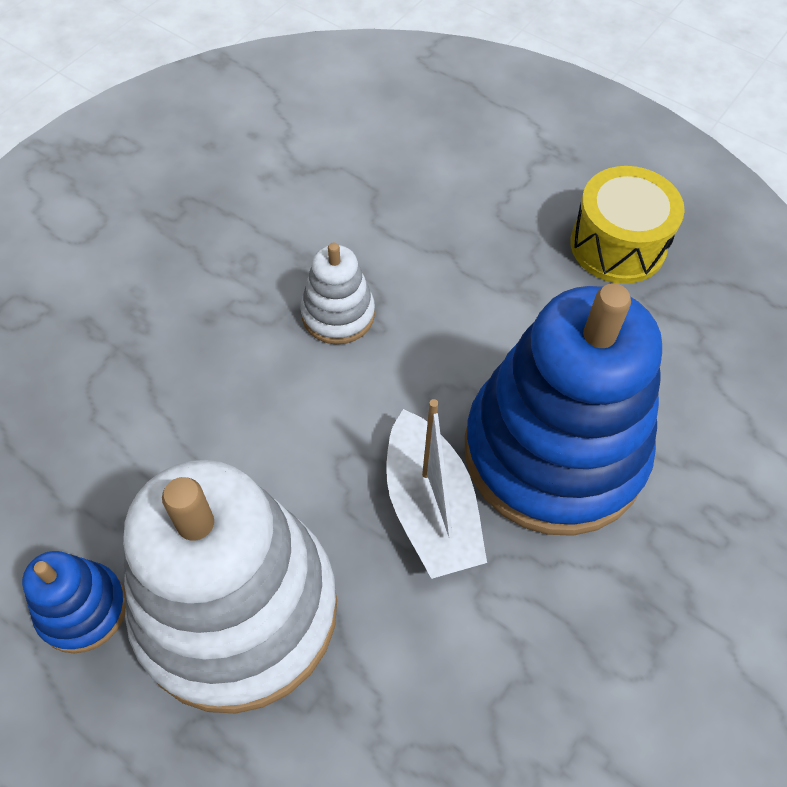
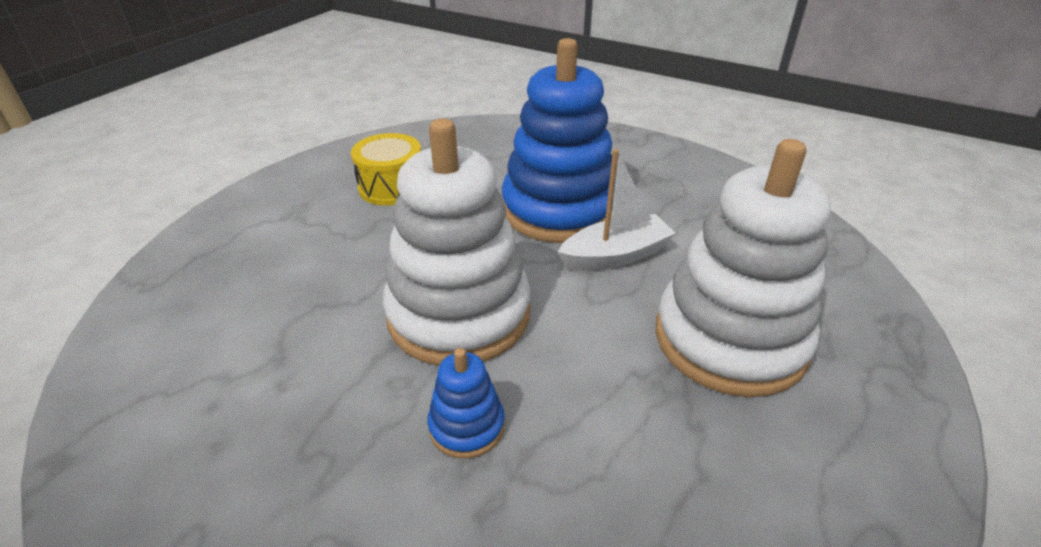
camera: 95 degrees left, 20 degrees down
(82, 609) = (780, 436): blue stacking toy -> blue stacking toy (467, 426)
(338, 314) = (459, 314): white stacking toy -> white stacking toy, size x2.27

